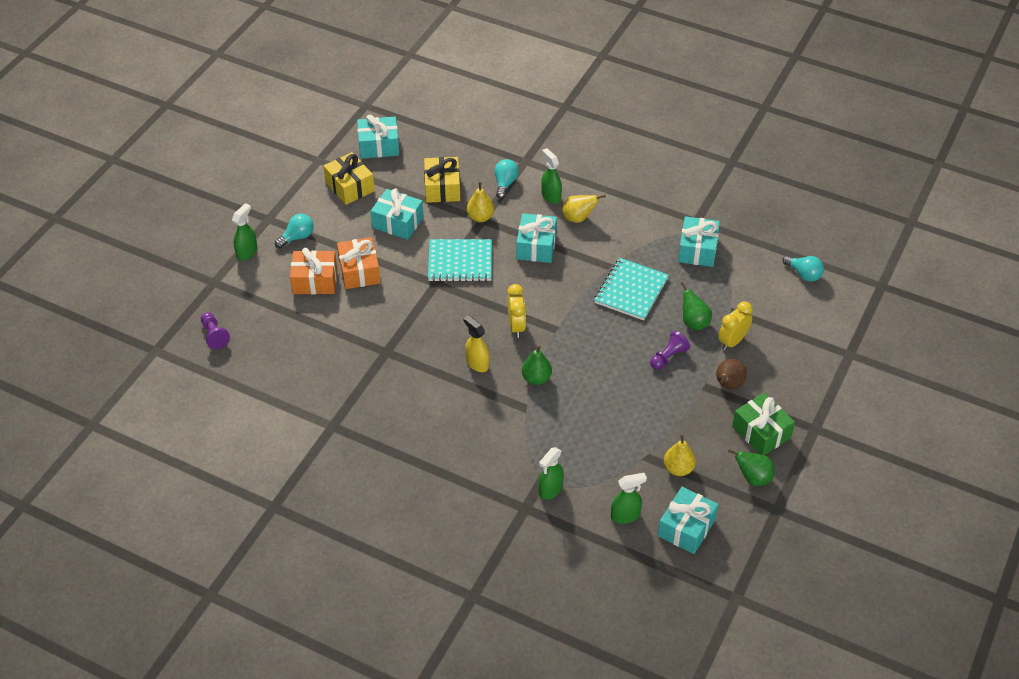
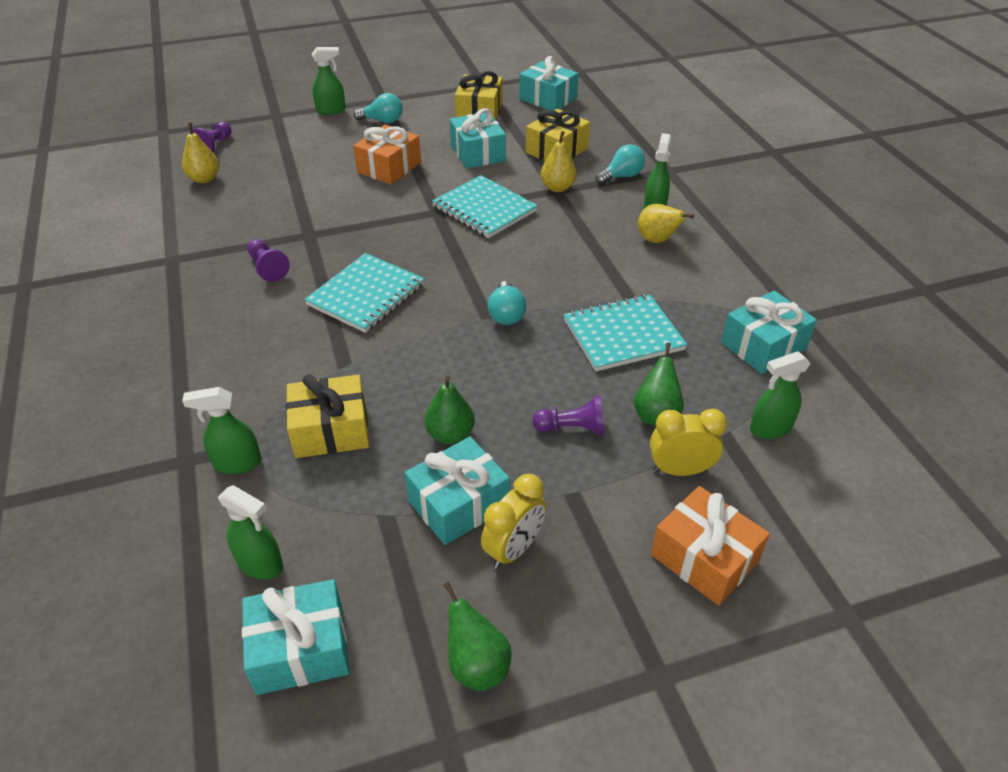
camera: 45 degrees right, 5 degrees down
(315, 281) = (345, 154): orange gift -> orange gift (704, 558)
(398, 389) = (268, 268): none -> purple pawn
(477, 363) = (366, 295): yellow spray bottle -> turquoise notebook
(516, 326) = (452, 289): yellow clock -> yellow clock (513, 549)
(536, 246) = (577, 238): turquoise gift -> turquoise gift (458, 504)
(536, 378) = (398, 346): green pear -> green pear (450, 434)
(568, 442) = (331, 430): none -> yellow gift
(678, 468) = (401, 564): yellow pear -> yellow pear (204, 179)
(728, 385) = (605, 516): brown pear -> none
(745, 293) = (770, 428): none -> green spray bottle
(761, 432) = (571, 612): green gift -> none
(804, 274) = (890, 462): turquoise light bulb -> turquoise light bulb (506, 314)

